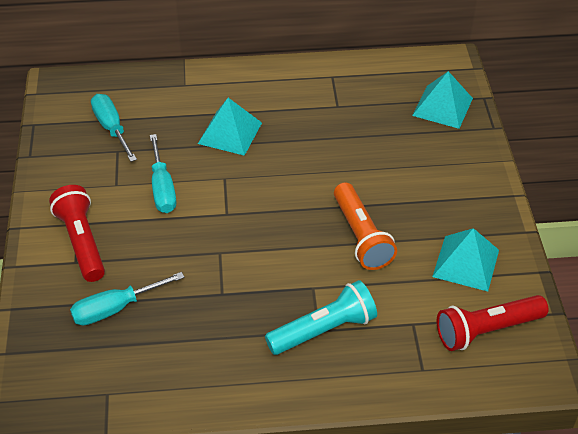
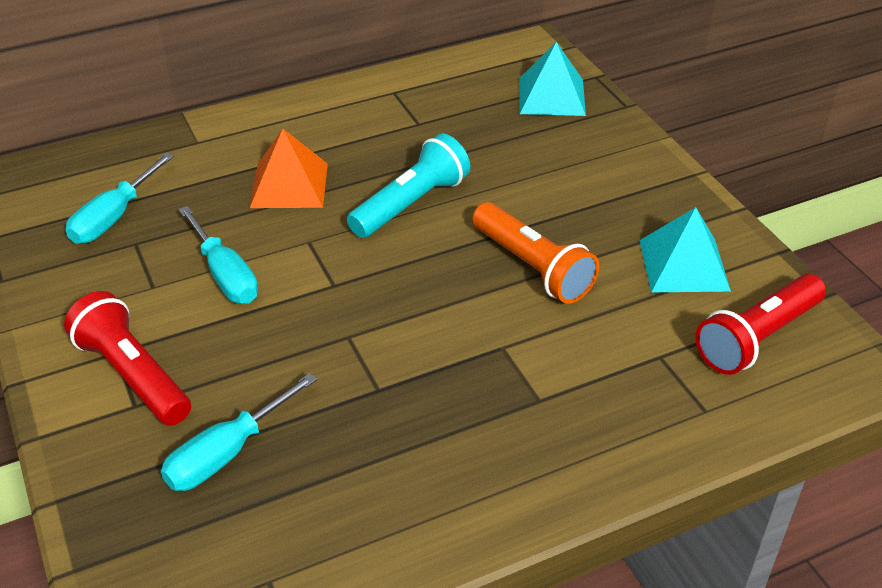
camera: 20 degrees left, 5 degrees down
(112, 128) = (114, 217): turquoise screwdriver -> turquoise screwdriver turned 105 degrees counterclockwise
(230, 133) = (289, 185): turquoise pyramid -> orange pyramid
(324, 330) = (546, 397): turquoise flashlight -> turquoise flashlight (411, 204)

